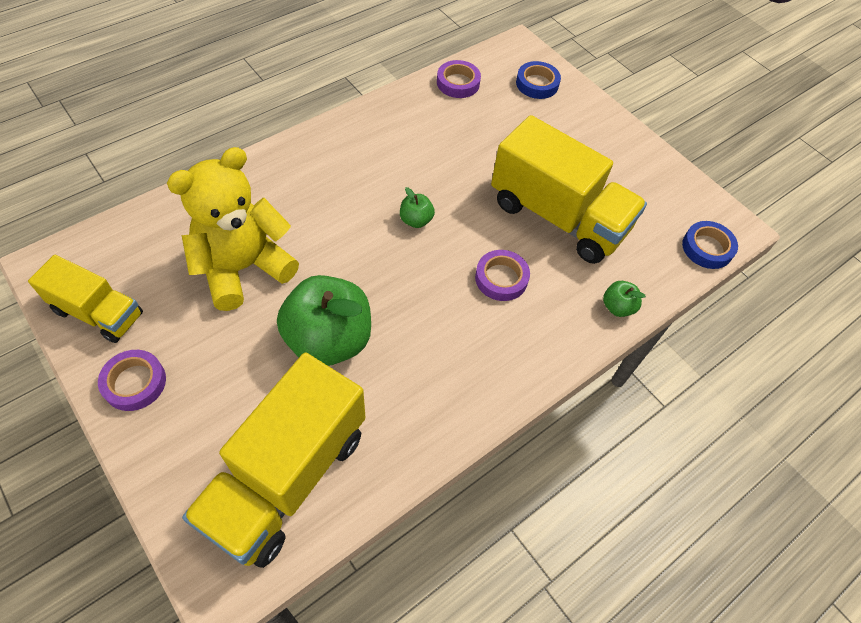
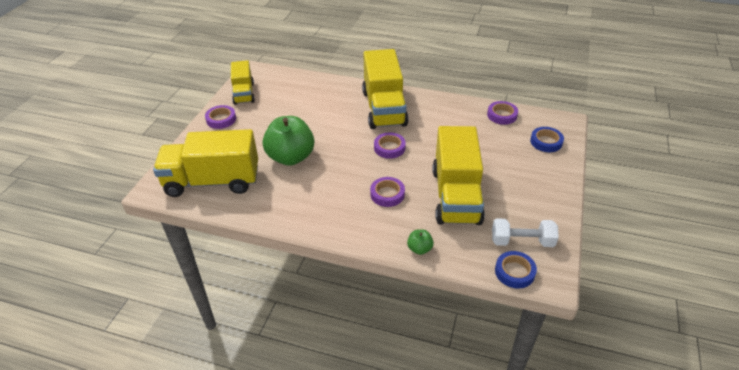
camera: 60 degrees right, 15 degrees down
(243, 268) = (303, 114): yellow teddy bear -> none
(329, 173) = (384, 108): none -> yellow truck
(416, 220) = (389, 148): green apple -> purple tape
(669, 211) = (522, 241): none -> white dumbbell

